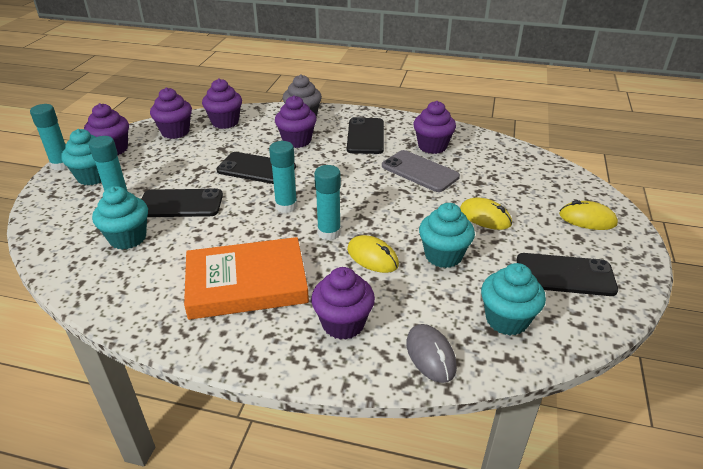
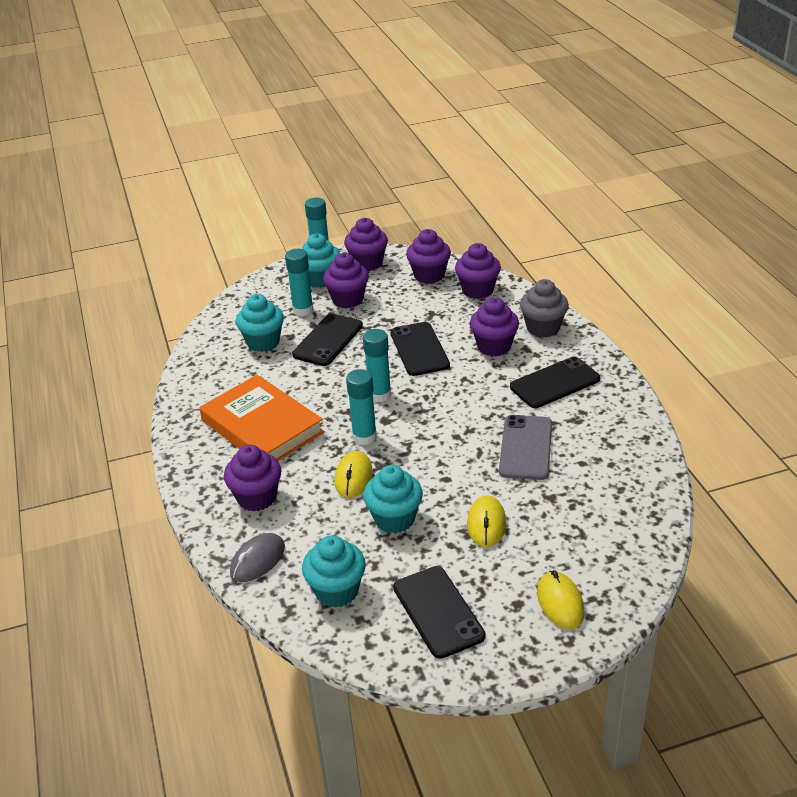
camera: 60 degrees right, 0 degrees up
(180, 204) = (328, 340): black phone -> black phone turned 60 degrees clockwise
(432, 146) = (588, 436): purple cupcake -> purple cupcake (347, 300)

